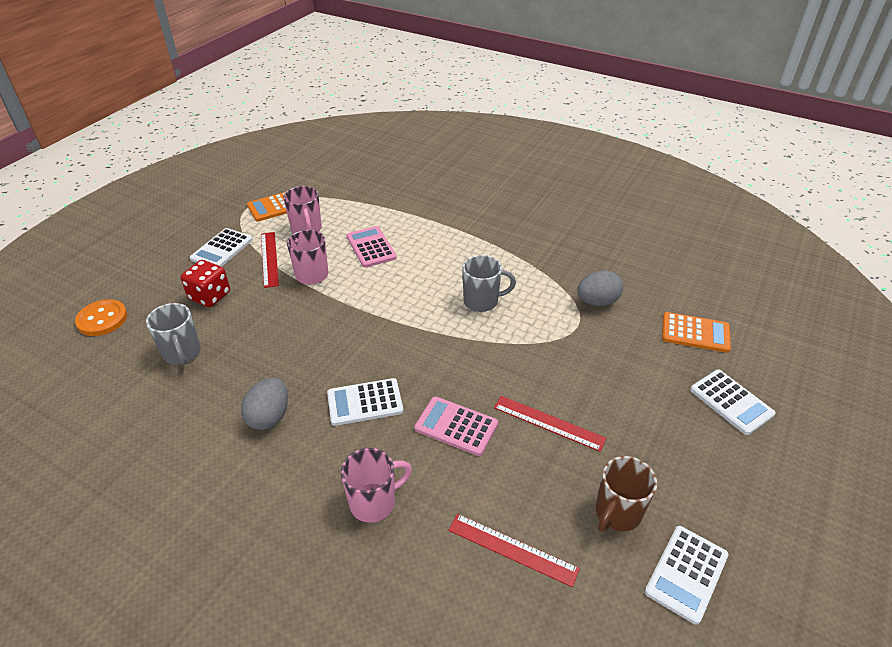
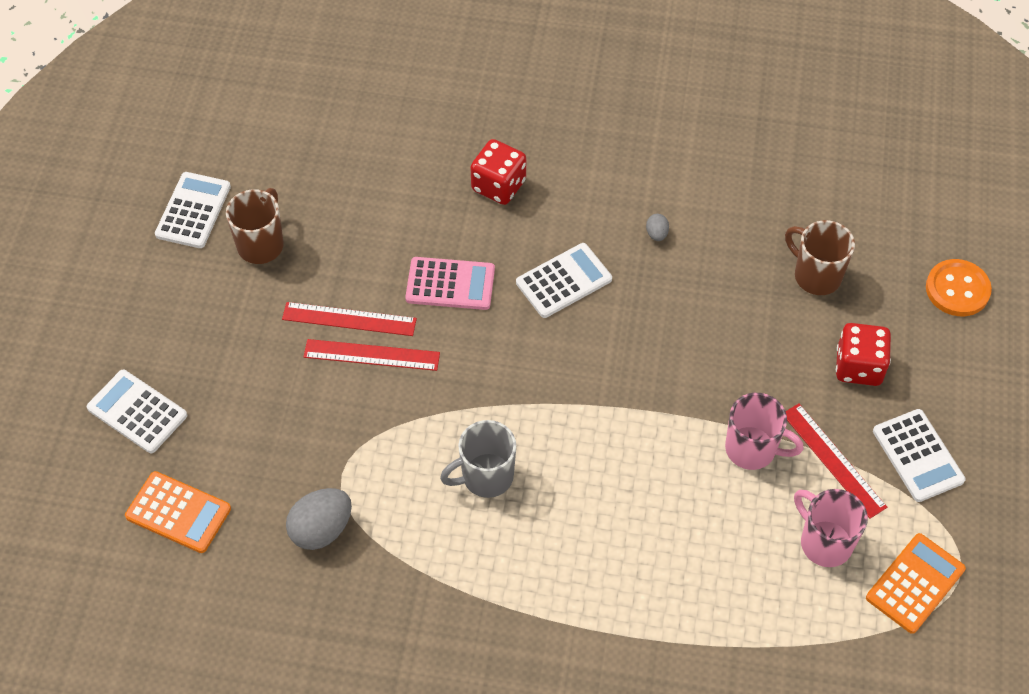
camera: 160 degrees right, 15 degrees up
(182, 353) = (816, 276): grey mug -> brown mug
(222, 249) = (917, 456): white calculator -> white calculator turned 150 degrees clockwise
(269, 416) = (656, 234): grey egg -> grey egg, size x0.48
(371, 247) = (699, 535): pink calculator -> none
(374, 502) = (498, 185): pink mug -> red dice
(512, 549) = (354, 185): red ruler -> red ruler (371, 355)
(695, 333) = (178, 513): orange calculator -> orange calculator turned 150 degrees counterclockwise

